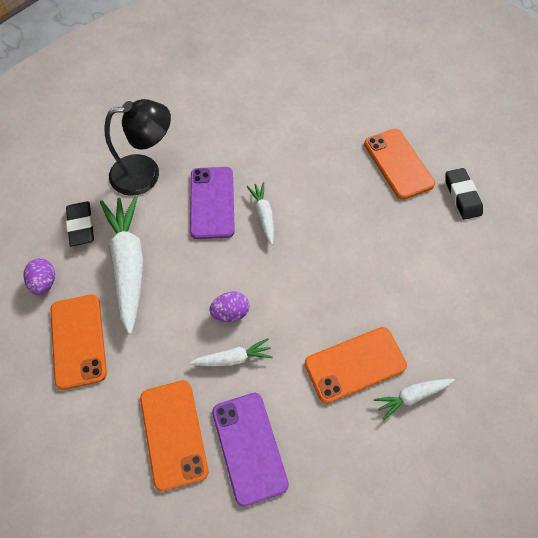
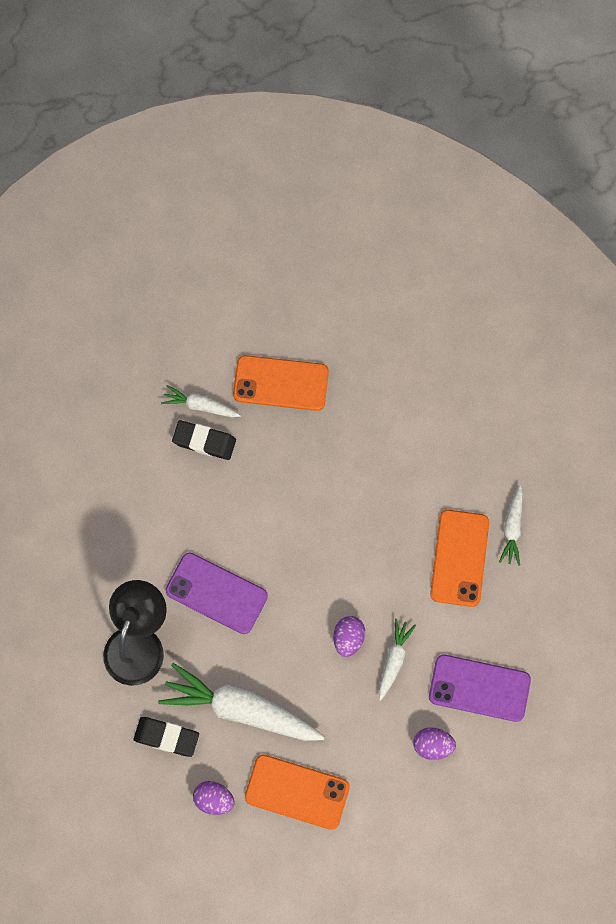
camera: 60 degrees left, 10 degrees up
(173, 433) = (433, 745): orange phone -> purple egg
(263, 215) = (261, 551): white carrot -> white carrot (200, 406)
(462, 196) = (353, 349): black eraser -> black eraser (204, 441)

